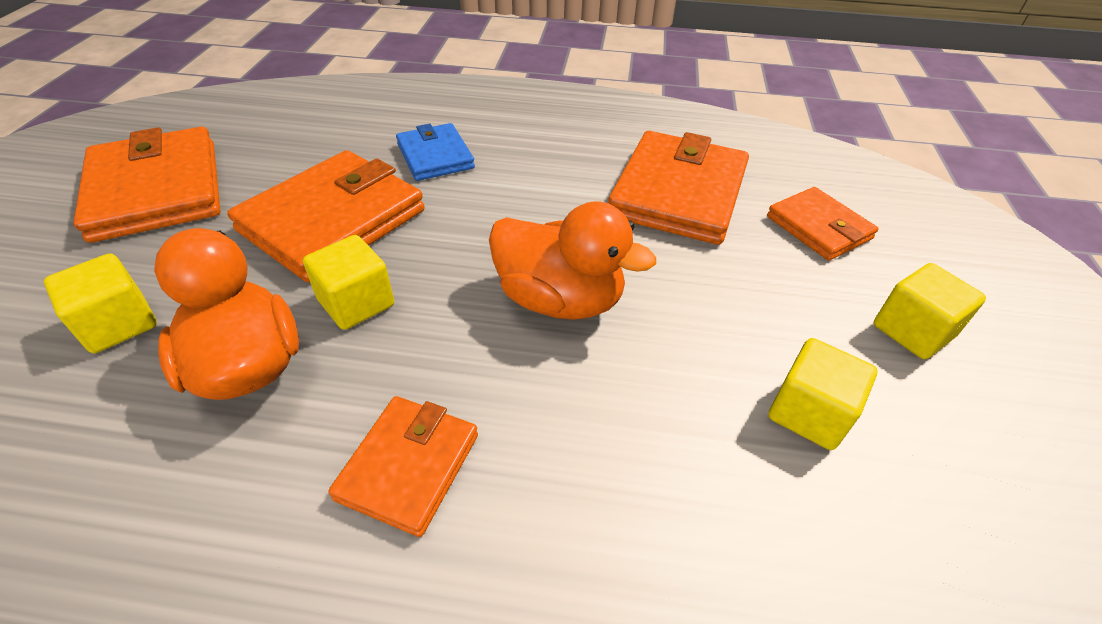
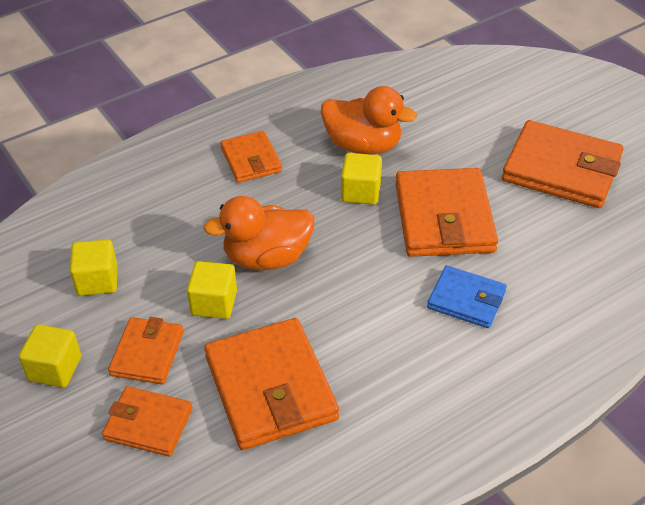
camera: 140 degrees right, 0 degrees up
(118, 324) = (440, 123): yellow cube -> yellow cube (214, 303)
(785, 284) = (147, 353): none -> orange wallet

